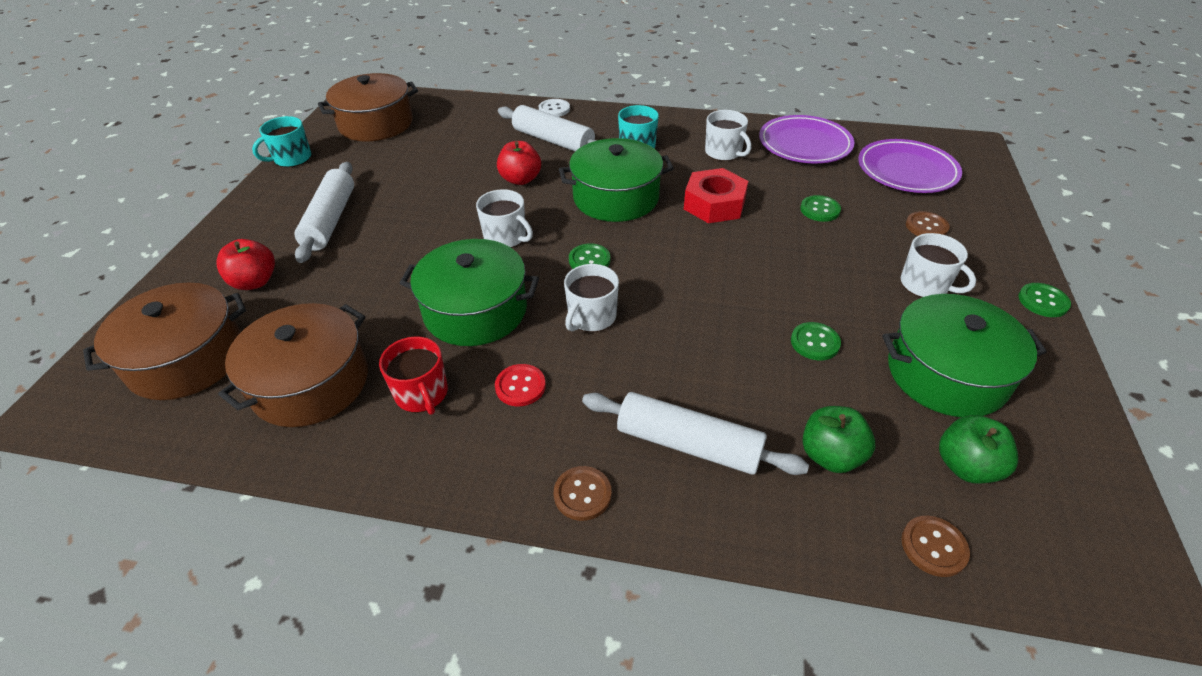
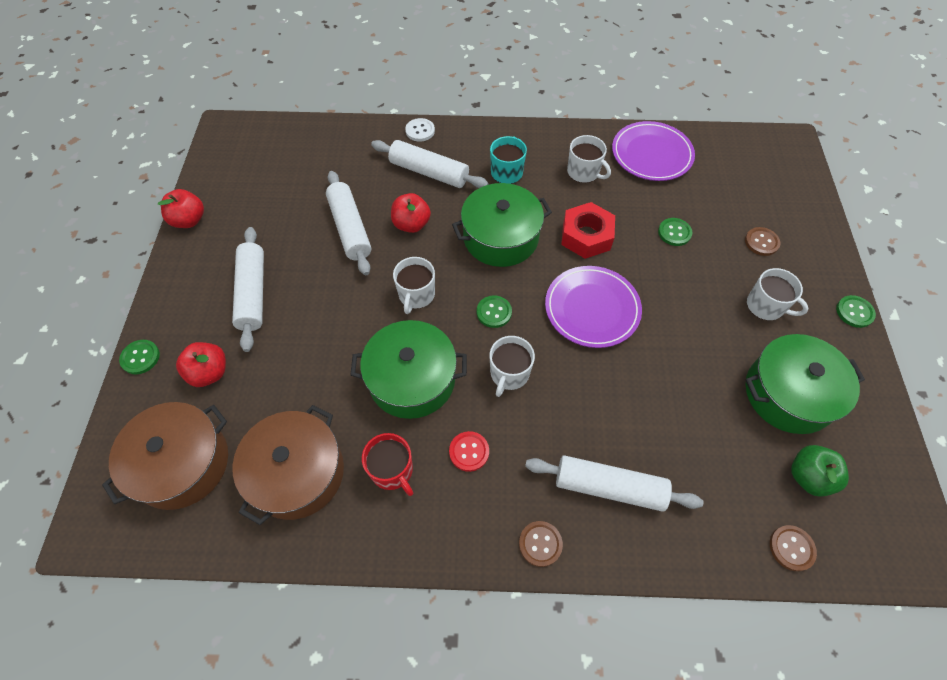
camera: 10 degrees left, 15 degrees up
(292, 158) = (189, 220): turquoise mug -> red apple
(376, 124) = (255, 166): brown pot -> none
(453, 177) = (350, 228): none -> white rolling pin
(506, 237) = (416, 295): white mug -> white mug turned 75 degrees clockwise
(815, 342) = (688, 376): green button -> green button (140, 357)
(830, 455) = (713, 482): green apple -> none
(907, 170) = (740, 178): purple plate -> purple plate (592, 309)

